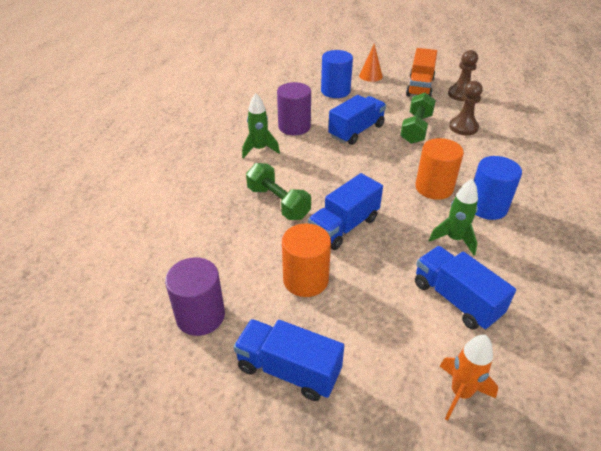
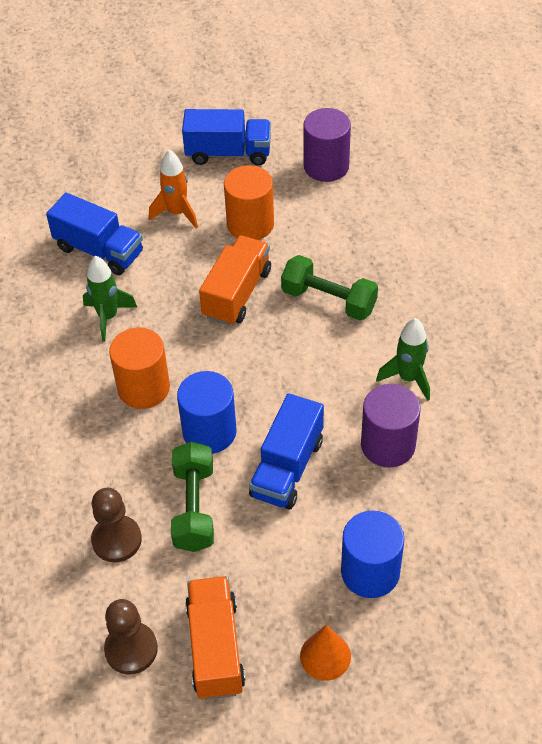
camera: 160 degrees right, 10 degrees up
(344, 226) = (237, 293): blue truck -> orange truck
(460, 393) = (88, 178): orange rocket -> orange rocket (177, 213)
(487, 207) = (72, 377): blue cylinder -> blue cylinder (209, 432)

